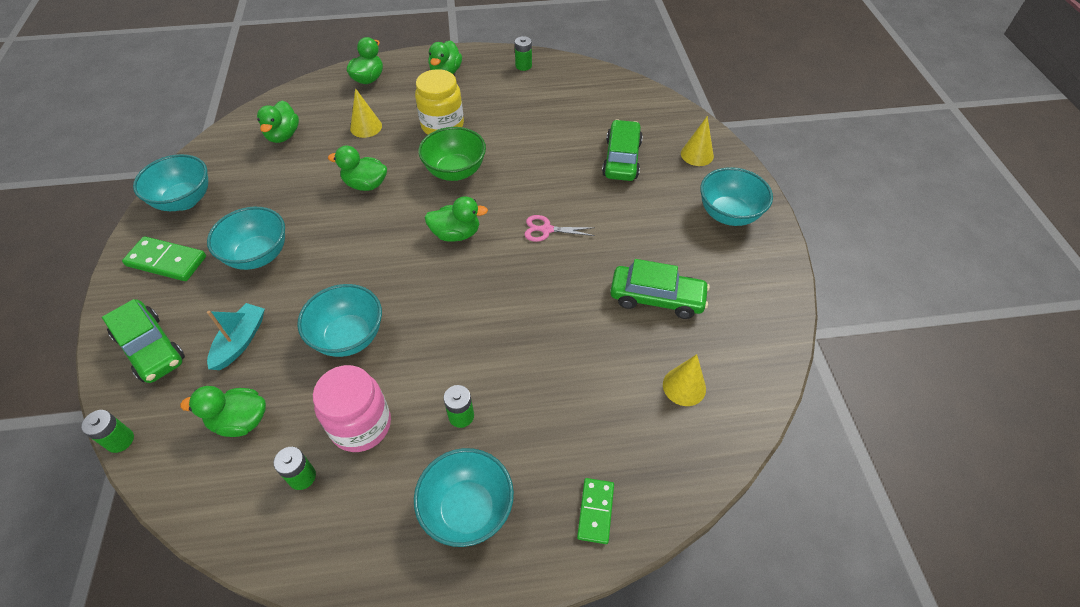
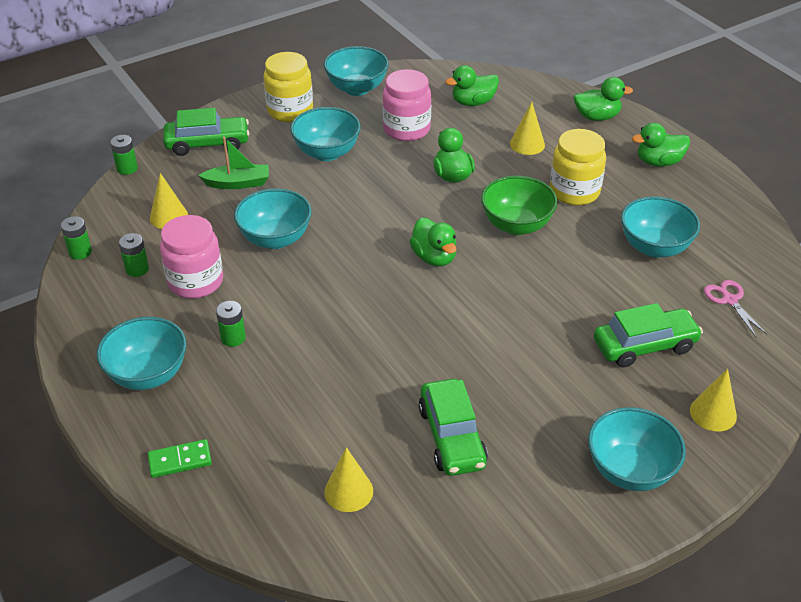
camera: 65 degrees right, 10 degrees down
(151, 348) = (207, 143): green car -> green car turned 120 degrees counterclockwise
(166, 261) = (290, 111): green domino -> yellow jar
(240, 341) = (238, 183): turquoise boat -> green boat
(240, 421) = (168, 216): green duck -> yellow cone
(278, 189) = (406, 129): none -> pink jar
(523, 66) = (730, 213): green battery -> green battery (80, 252)
(531, 113) = (654, 247): none -> turquoise bowl
(546, 229) = (486, 319): pink scissors -> pink scissors (729, 300)

